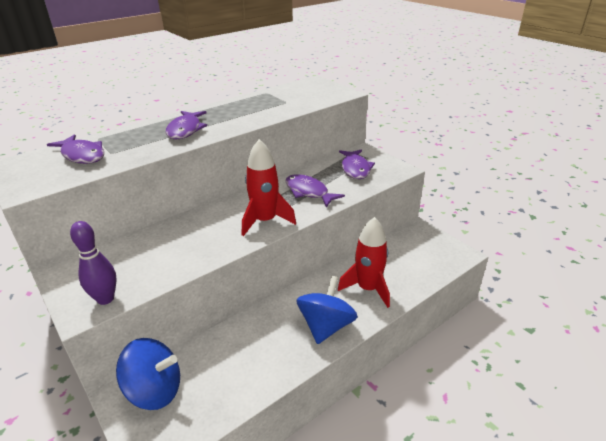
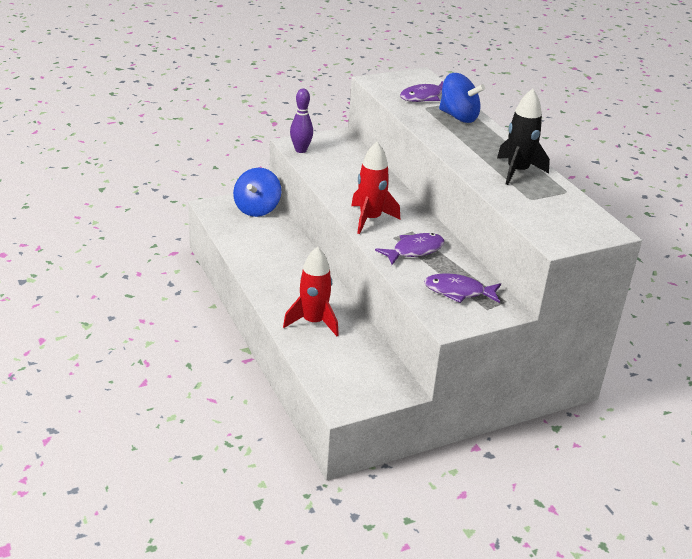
camera: 100 degrees right, 0 degrees up
(185, 130) = (463, 138): purple fish -> none
(243, 107) = (517, 171): none -> black rocket
(326, 326) = (278, 288): blue spinning top -> blue spinning top (458, 117)

